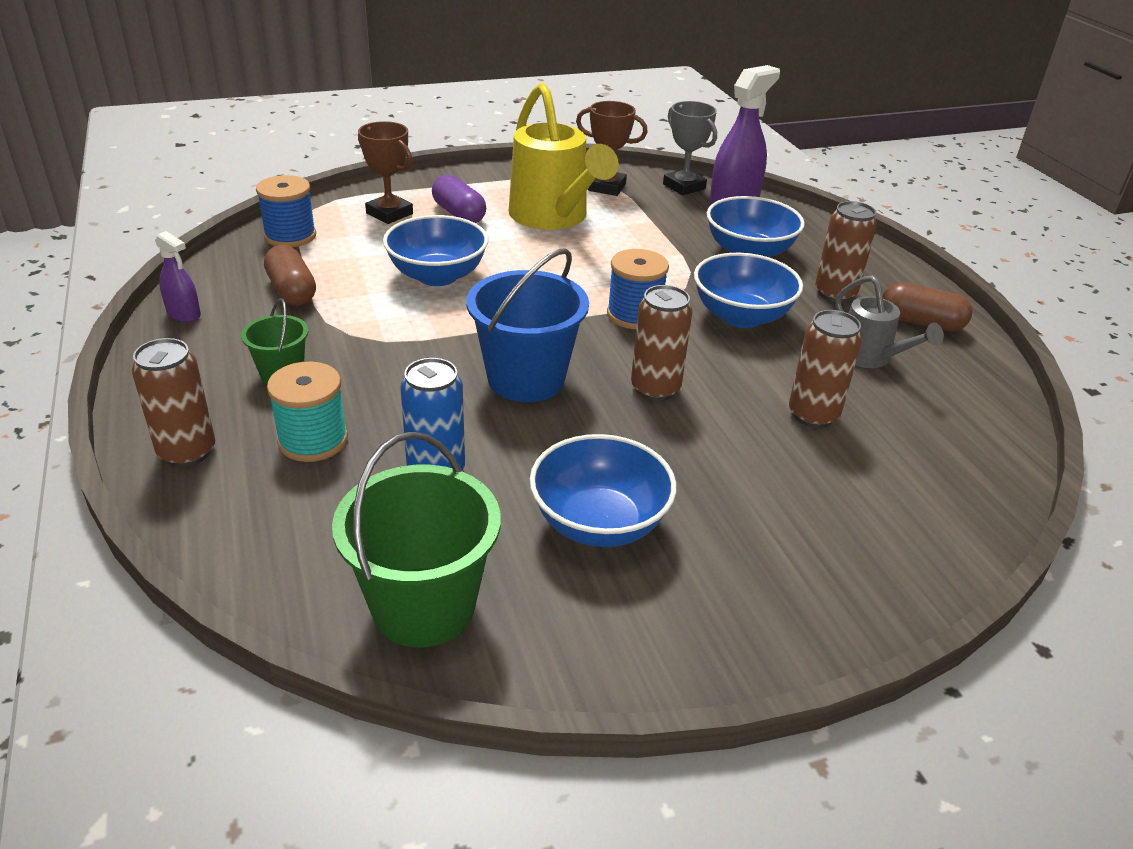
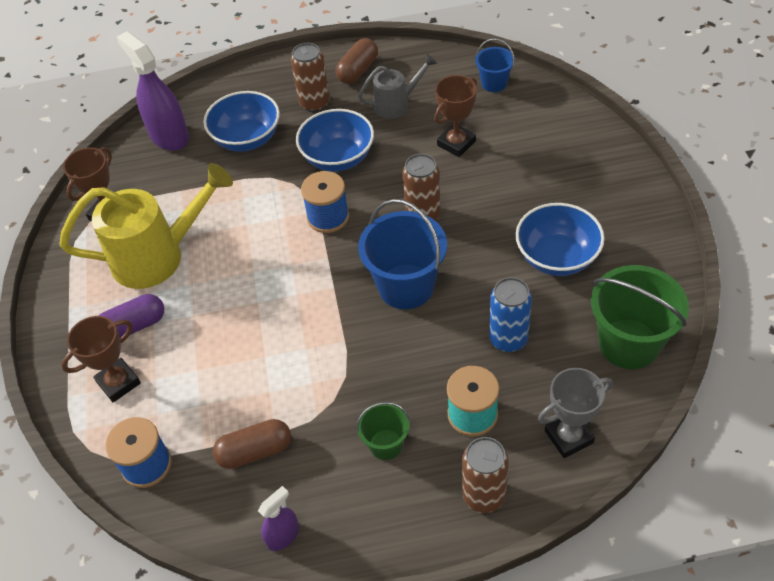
camera: 75 degrees left, 15 degrees up
(437, 276) = (247, 342): blue bowl -> none
(684, 186) = (122, 161): grey trophy -> grey trophy (569, 436)
(813, 415) = (456, 143): brown can -> brown trophy
(972, 452) = (494, 83): none -> blue bucket

